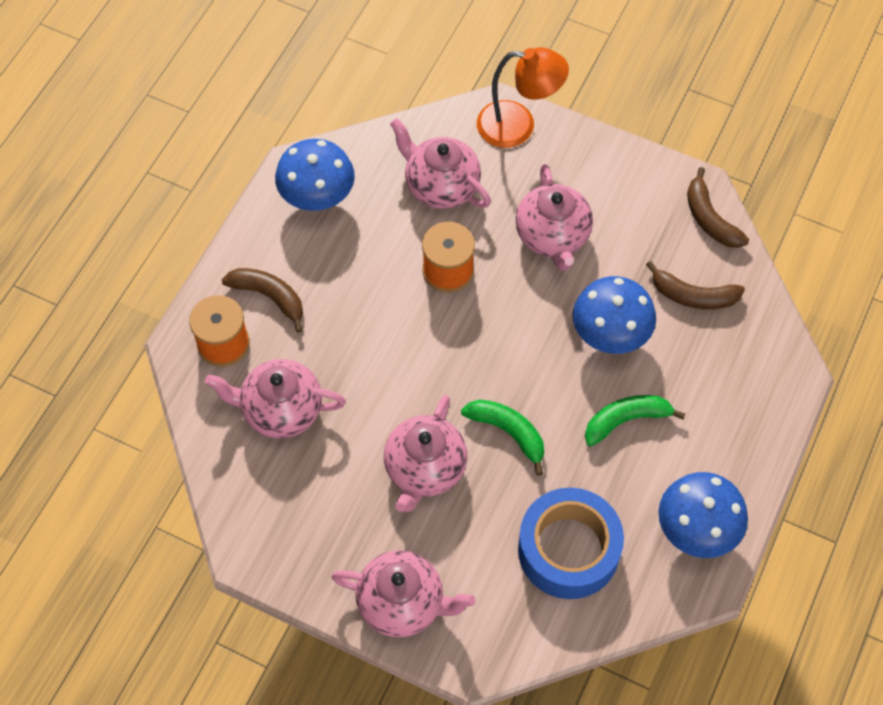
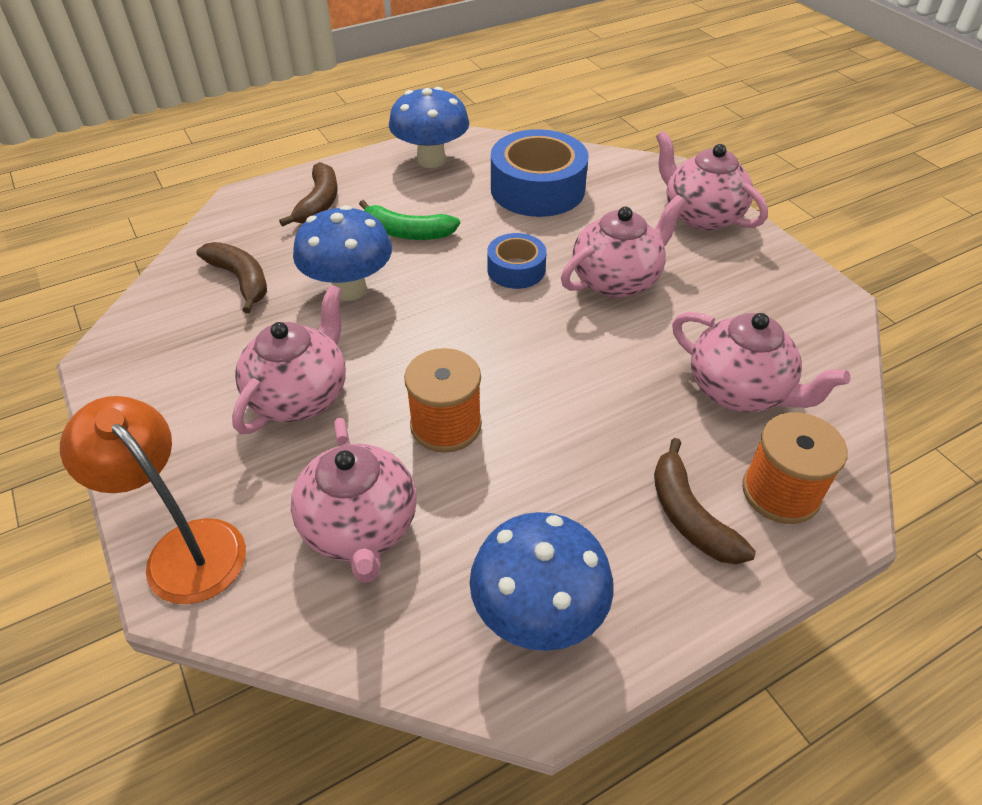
camera: 145 degrees left, 15 degrees down
(508, 432) = (516, 269): green banana -> blue tape
(710, 218) = (138, 327): brown banana -> brown banana (319, 203)

